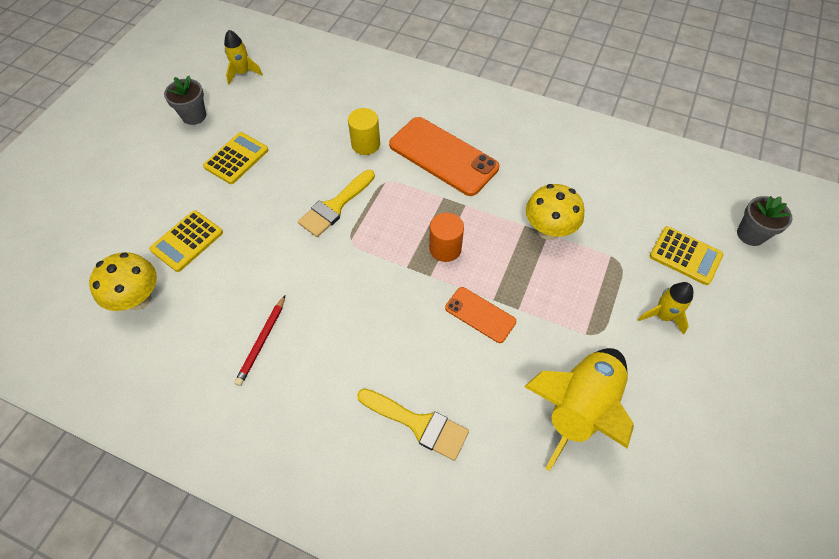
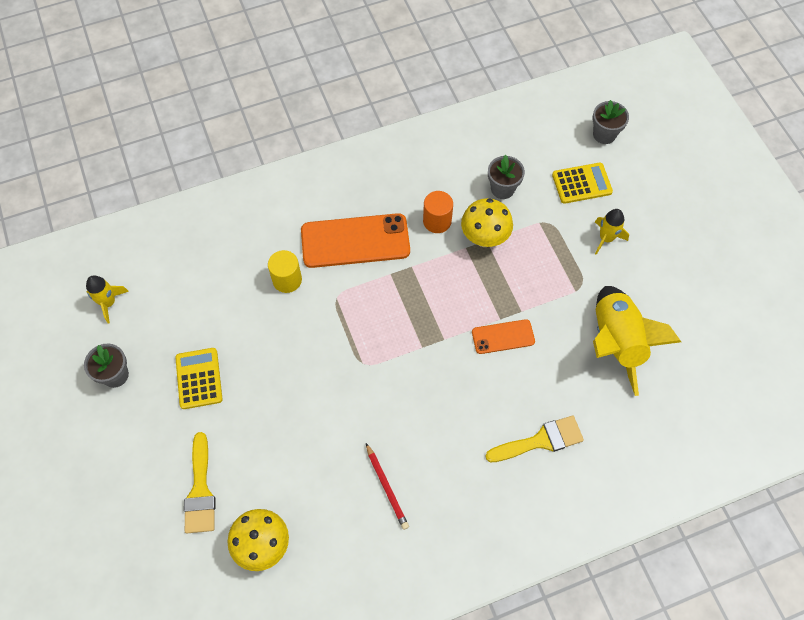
camera: 45 degrees left, 5 degrees up
(187, 241) = (244, 473): yellow calculator -> none
(335, 206) = (322, 348): yellow brush -> yellow brush (200, 490)
(445, 248) = (432, 311): orange cylinder -> orange cylinder (437, 221)
(605, 207) = (502, 189): none -> grey flower pot

